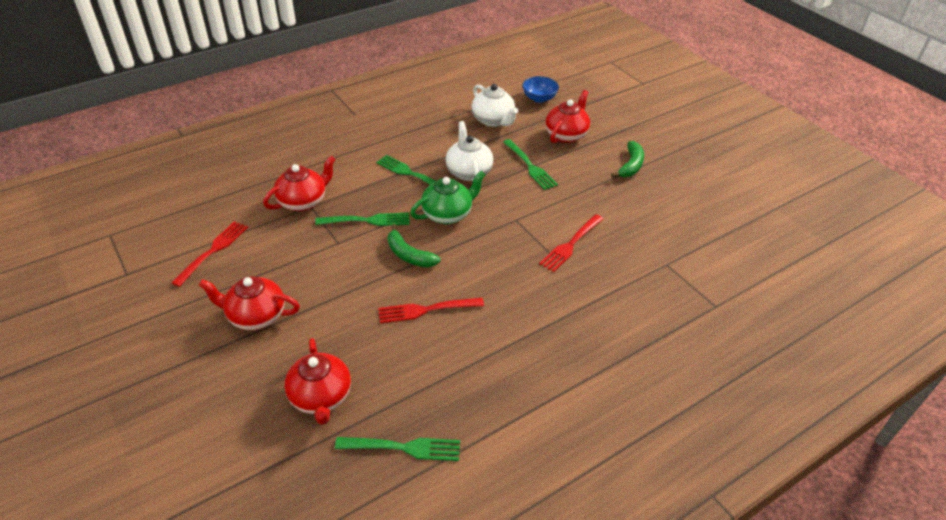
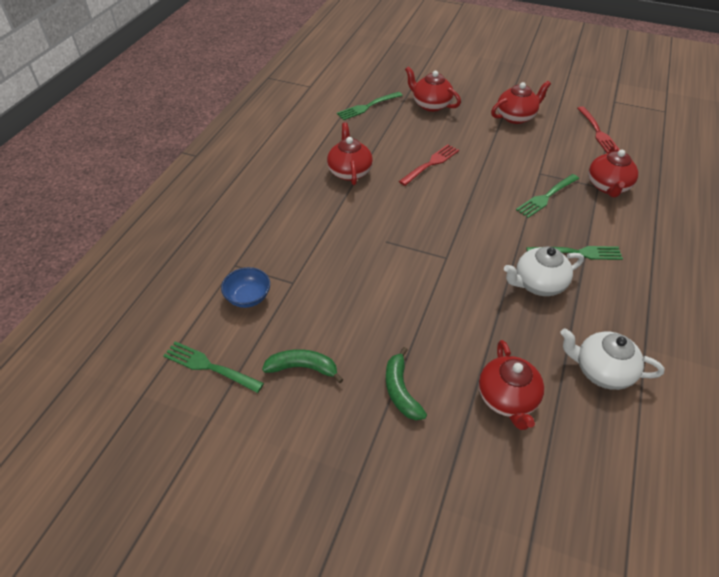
camera: 145 degrees right, 5 degrees up
(409, 255) = (485, 189): green banana -> green banana (303, 368)
(448, 214) = (501, 233): green teapot -> none
(468, 171) = (538, 284): white teapot -> white teapot turned 120 degrees clockwise
(524, 350) = (349, 171): none -> red teapot
(529, 166) = (496, 324): green fork -> green fork (210, 367)
(539, 98) = (604, 452): blue bowl -> blue bowl (248, 297)
(571, 244) = (382, 259): red fork -> none

